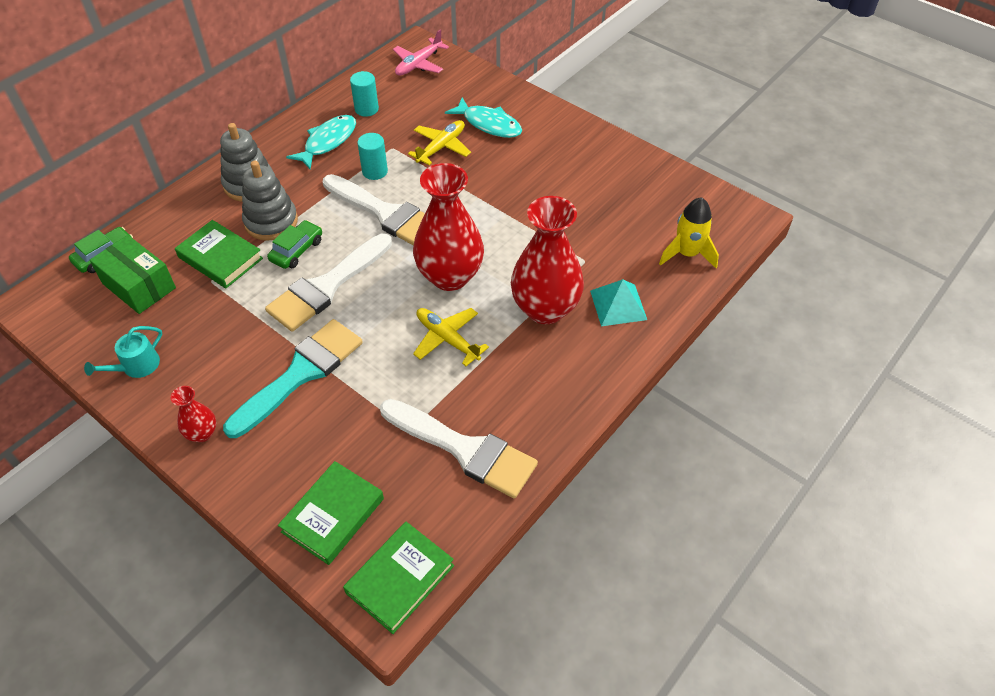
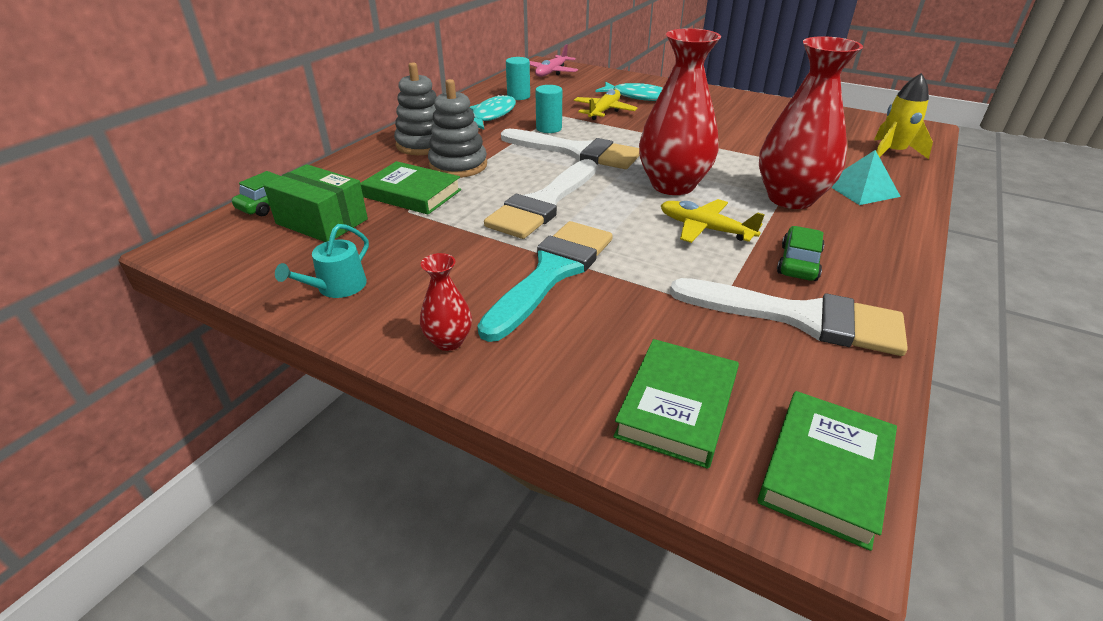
camera: 10 degrees left, 15 degrees down
(297, 250) = (496, 182): green car -> green car (798, 262)

